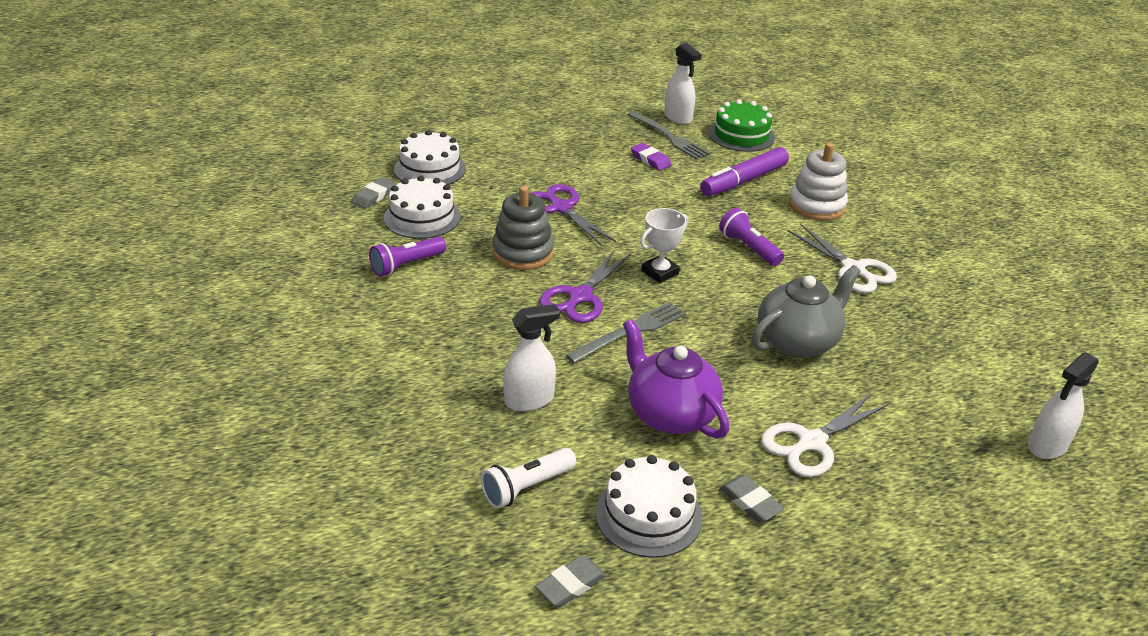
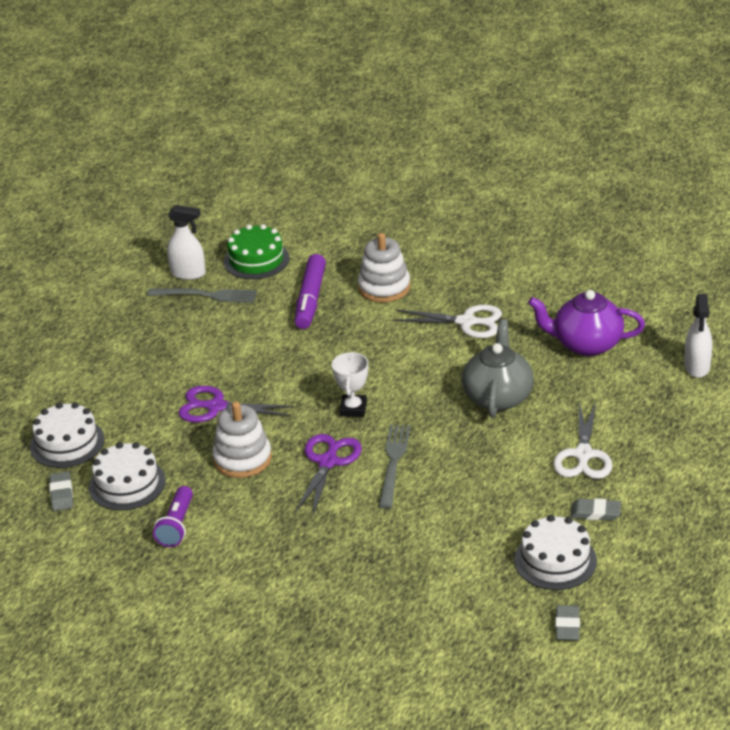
camera: 40 degrees left, 0 degrees up
(523, 252) = (242, 459): grey stacking toy -> white stacking toy
(526, 487) = (472, 598): white flashlight -> none
(529, 400) = (398, 550): white spray bottle -> none
(580, 296) = (328, 462): purple scissors -> purple scissors turned 150 degrees counterclockwise
(650, 160) = (221, 324): purple eraser -> none
(670, 414) = (488, 496): purple teapot -> purple teapot (586, 344)
(748, 248) = (384, 351): purple flashlight -> none

